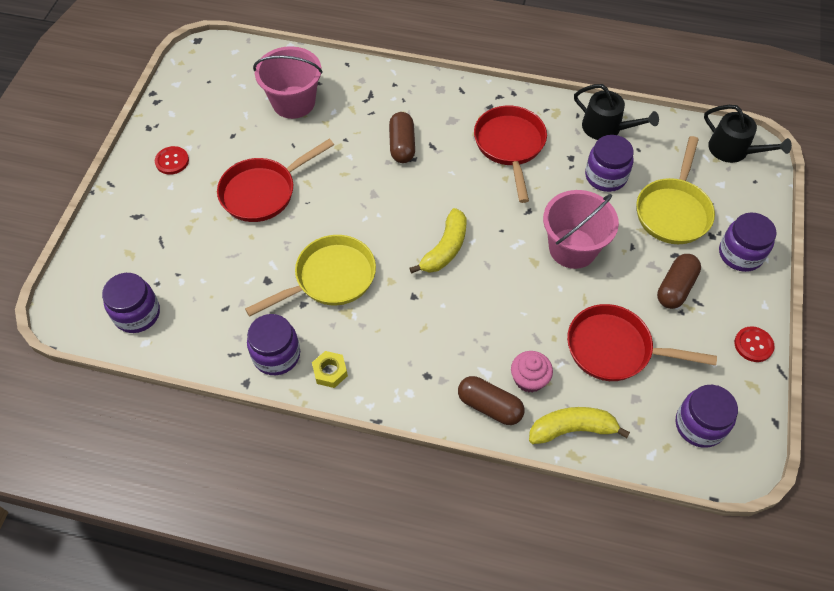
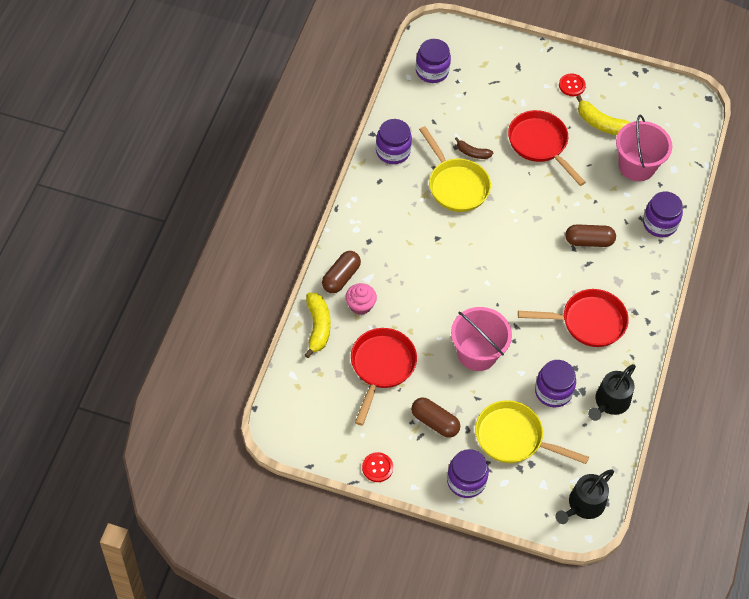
camera: 90 degrees right, 0 degrees up
(277, 262) = (472, 153): none -> brown banana
(330, 372) = (377, 182): yellow nut -> none
(445, 249) = (480, 262): yellow banana -> yellow banana (601, 124)
(699, 425) = (312, 412): purple jar -> purple jar (659, 223)

